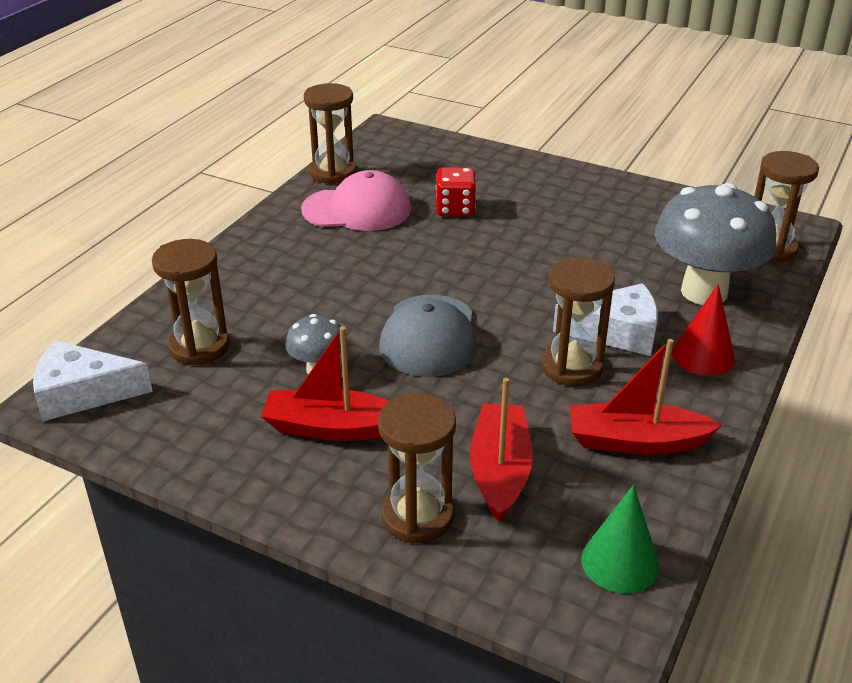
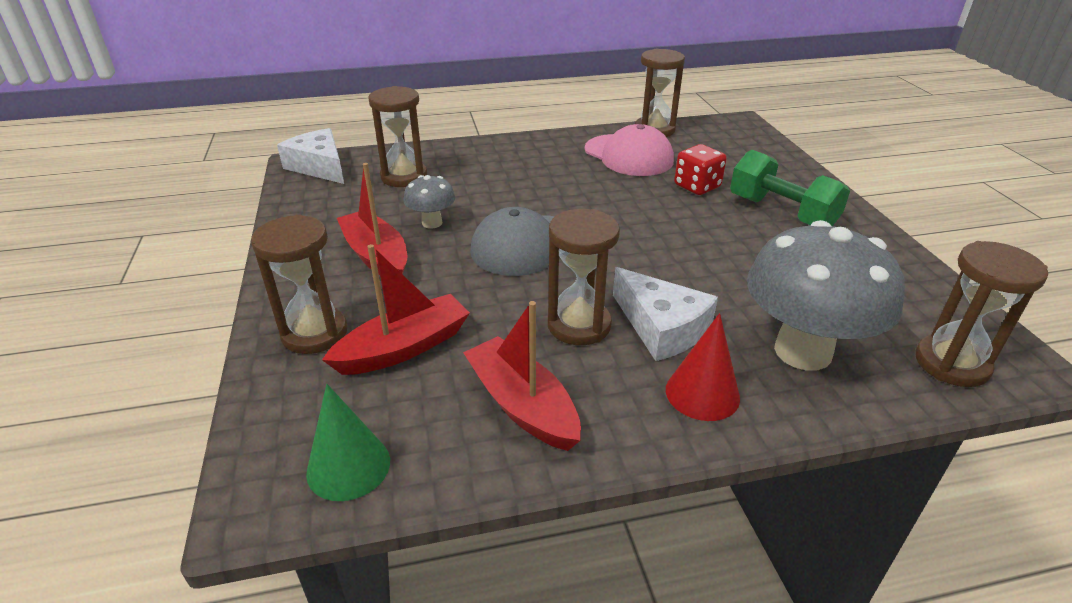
camera: 50 degrees right, 0 degrees up
(542, 199) = (781, 213): none -> green dumbbell

